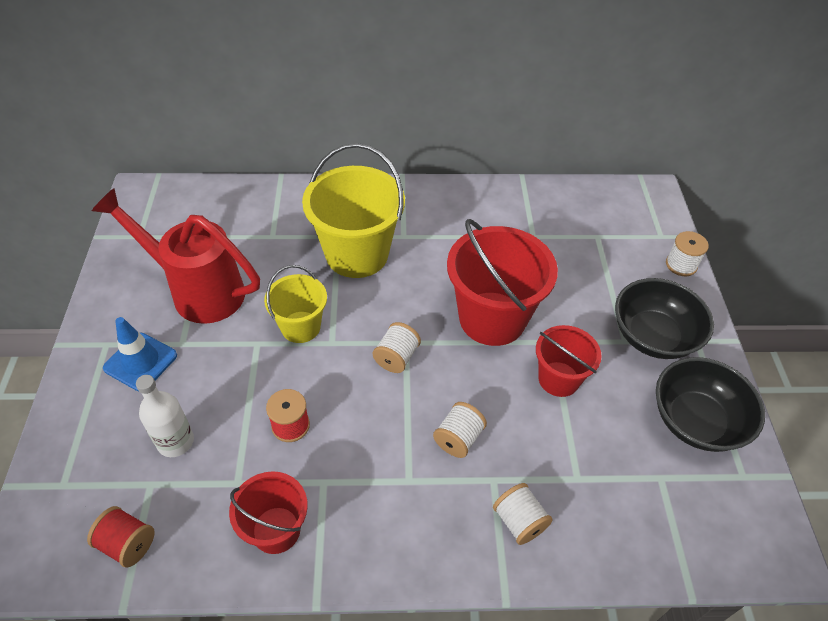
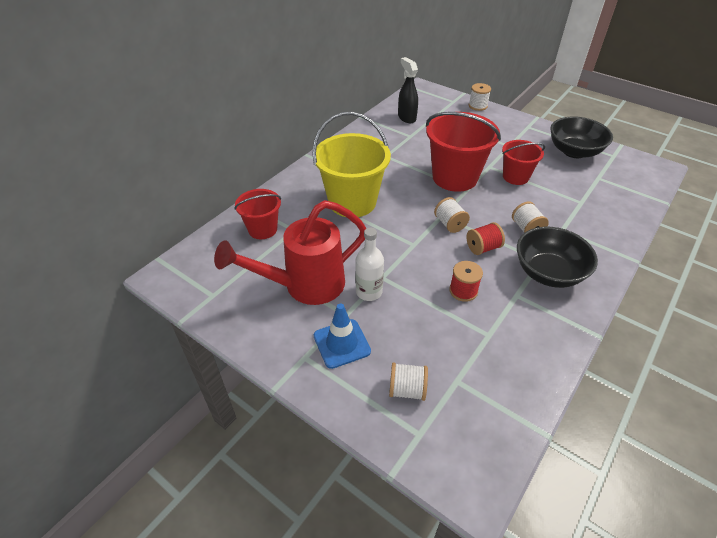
camera: 50 degrees left, 5 degrees down
(128, 544) = (498, 413): red spool -> red spool (483, 248)
(175, 442) = (431, 352): white bottle -> white bottle (369, 292)
(276, 530) = (537, 331): red bucket -> red bucket (262, 229)
(300, 327) = (388, 252): yellow bucket -> none
(519, 521) = (594, 233): white spool -> white spool (407, 390)
(567, 213) = (406, 118): none -> black spray bottle
(653, 336) = (514, 136): black bowl -> black bowl (548, 273)

